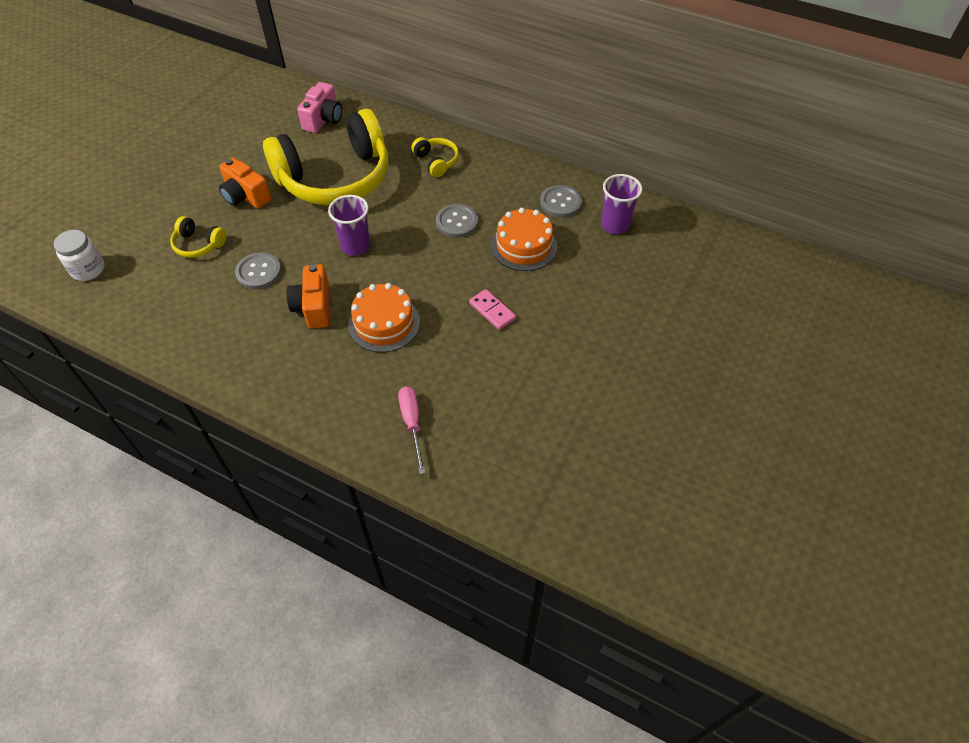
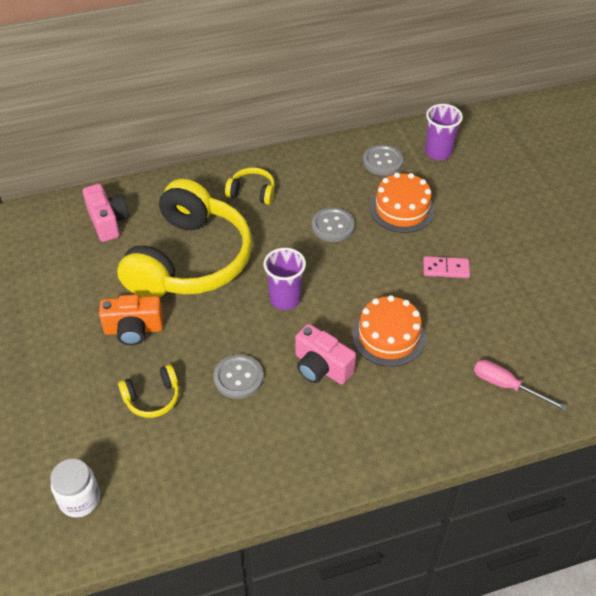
camera: 45 degrees left, 5 degrees down
(314, 307) = (321, 367): orange camera -> pink camera

